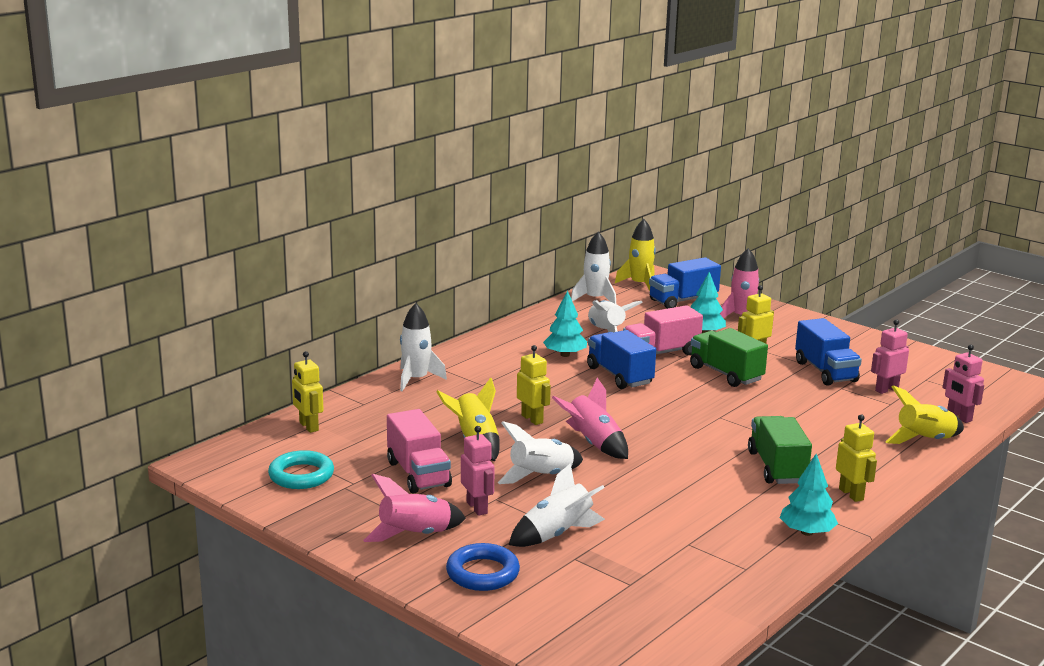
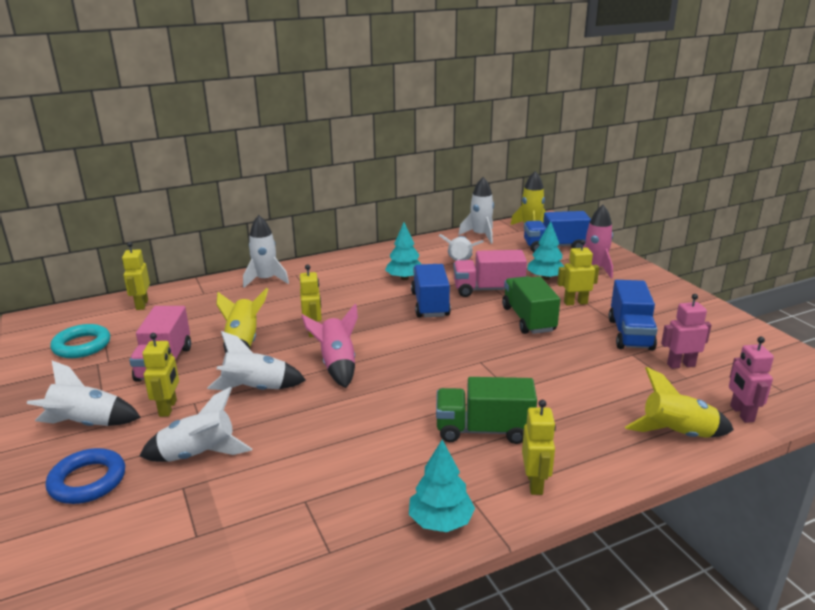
camera: 25 degrees right, 5 degrees up
(415, 535) = (87, 424): pink rocket -> white rocket
(477, 508) = (168, 408): pink robot -> yellow robot
(777, 467) = (483, 430): green truck -> green truck turned 105 degrees counterclockwise

